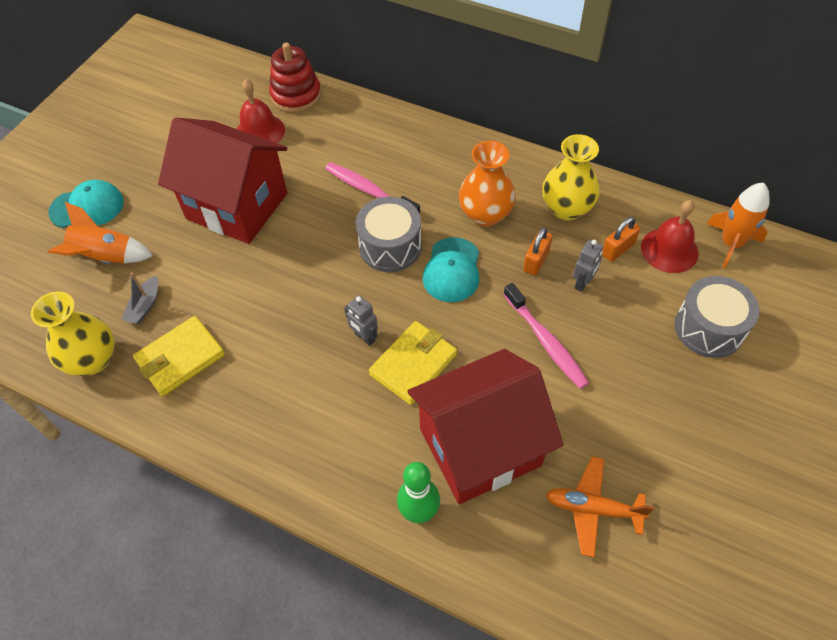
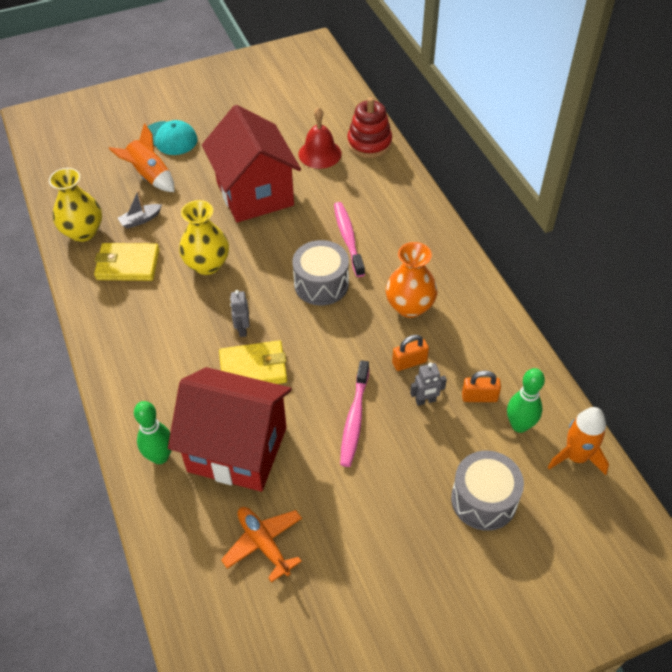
camera: 40 degrees right, 5 degrees down
(452, 270) = (344, 327): turquoise cap -> none
(566, 208) = (474, 342): yellow vase -> yellow vase (207, 264)
(669, 250) = (519, 425): red bell -> green bowling pin

